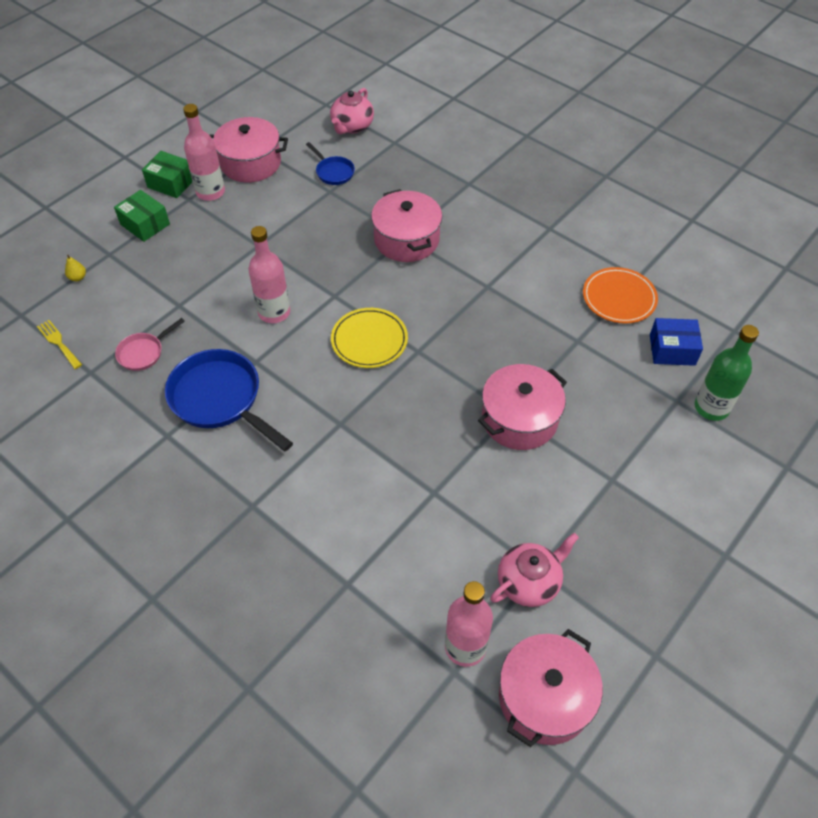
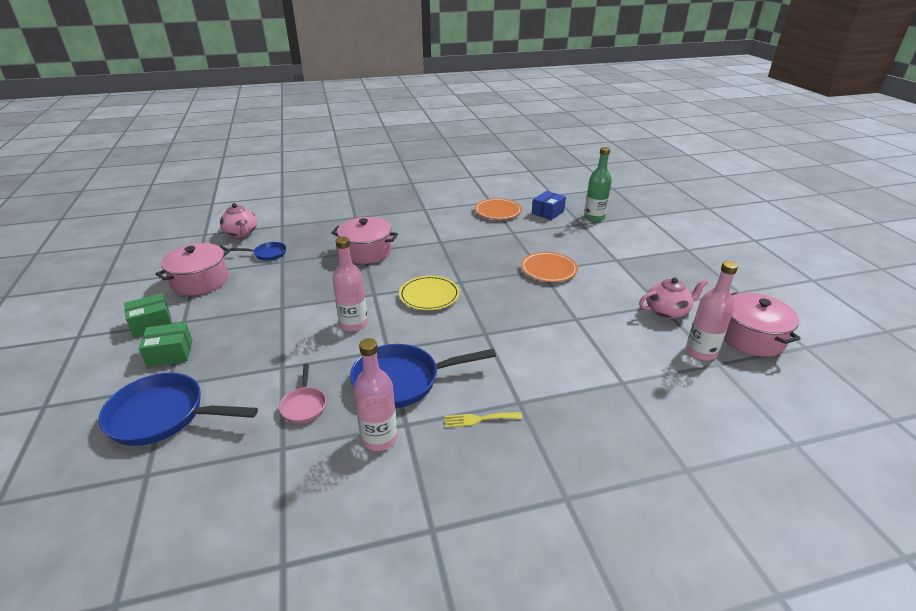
camera: 55 degrees left, 20 degrees down
(58, 342) = (219, 458): yellow fork -> yellow fork (479, 419)
(78, 277) = (163, 416): yellow pear -> blue pan
(210, 192) = (195, 308): pink bottle -> pink bottle (379, 438)
(519, 419) = (548, 269): pink pot -> orange plate
(529, 582) = (667, 311): pink teapot -> pink teapot turned 75 degrees clockwise

